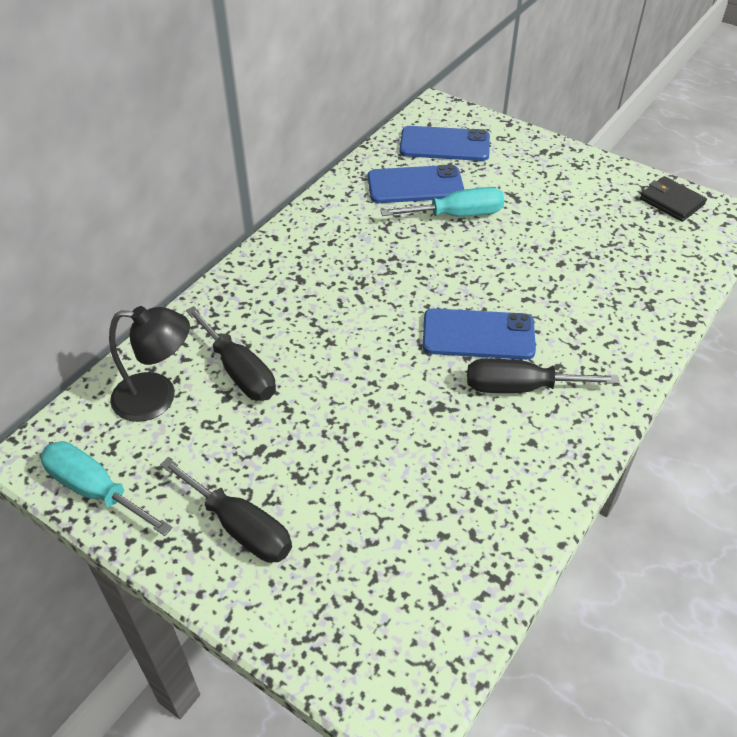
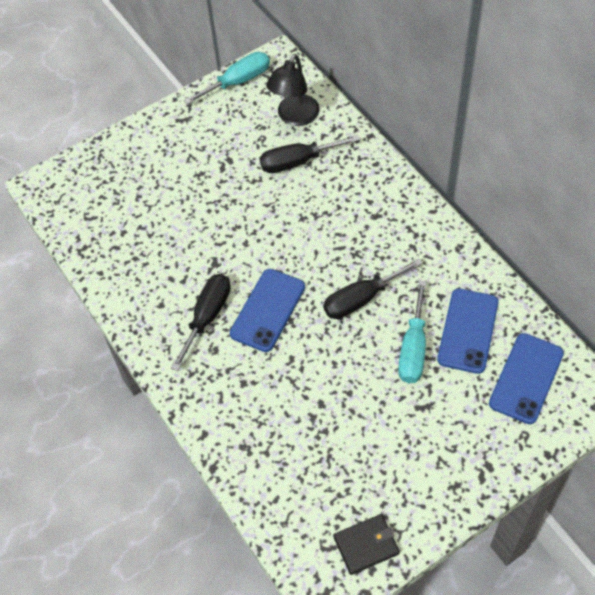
camera: 115 degrees right, 10 degrees up
(240, 527) = (179, 140): black screwdriver -> black screwdriver (361, 299)

